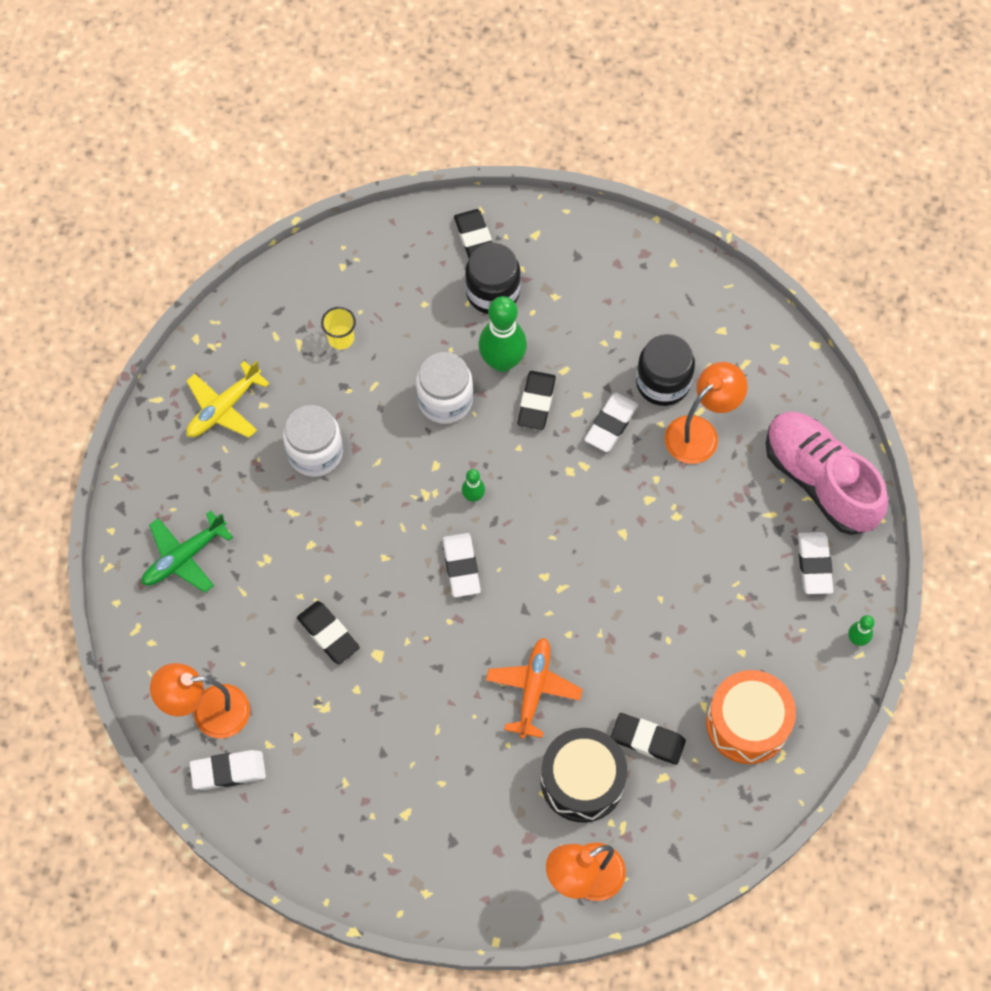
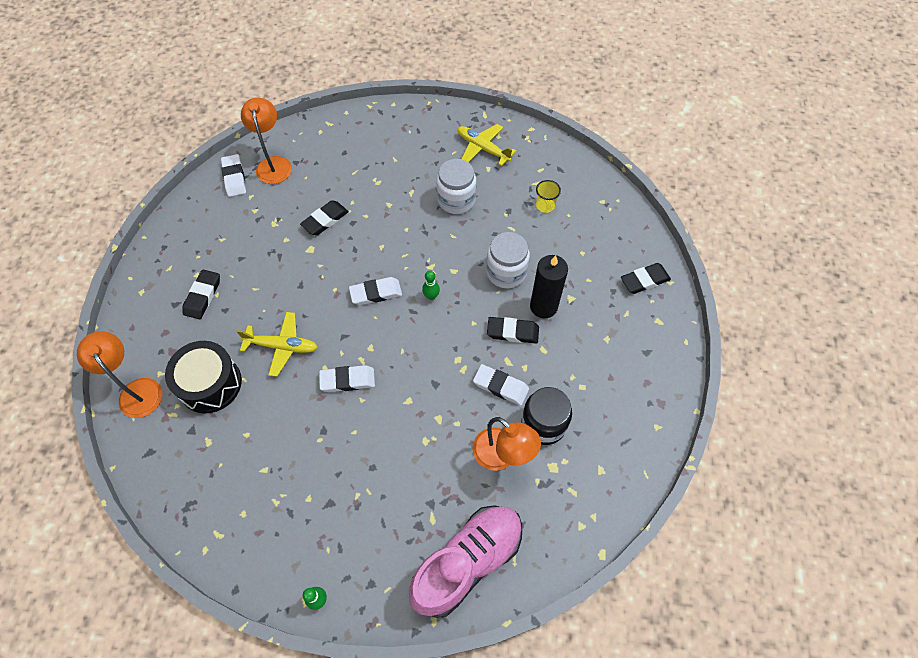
camera: 85 degrees right, 5 degrees down
(184, 557) = (377, 140): green plane -> none
(492, 292) = (601, 295): black jar -> none
(502, 361) = (543, 306): green bowling pin -> black candle
(533, 689) = (282, 346): orange plane -> yellow plane
(647, 740) = (238, 428): black eraser -> black eraser (203, 296)
(747, 723) = (247, 505): orange drum -> none
(814, 565) = (387, 558): white eraser -> white eraser (347, 380)

